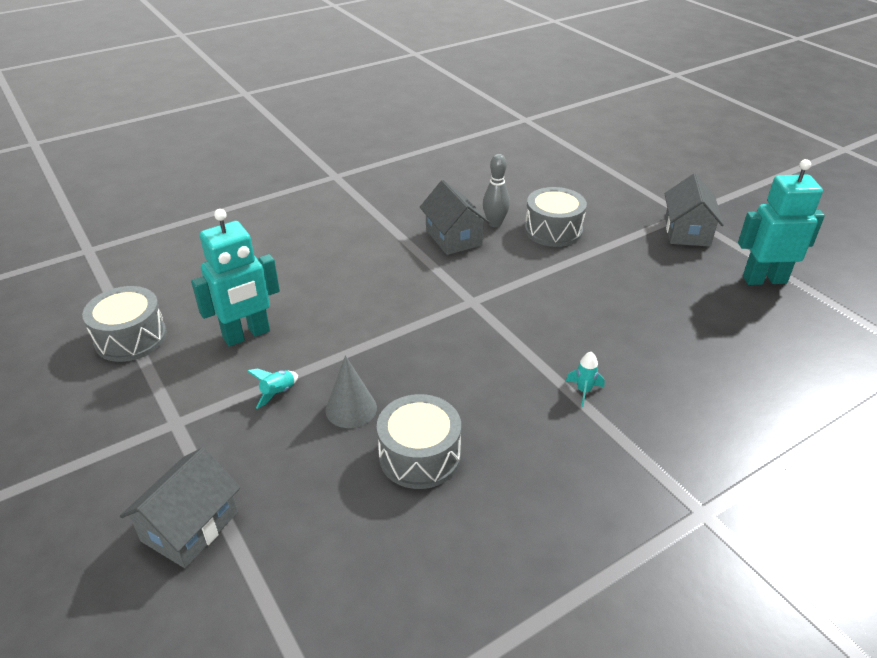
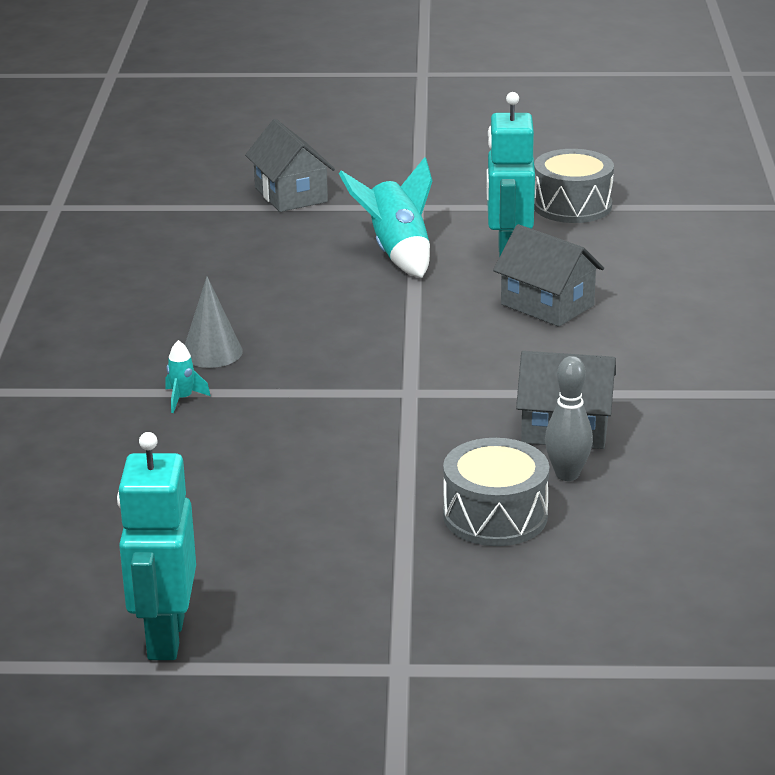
camera: 125 degrees right, 10 degrees down
(278, 393) = (397, 253): turquoise rocket -> turquoise rocket, size x2.18
(351, 409) = (329, 279): grey cone -> grey cone (212, 352)
(419, 456) = (229, 292): grey drum -> none
(687, 232) = (351, 640): grey house -> grey house (547, 305)
(764, 279) = (164, 638): turquoise robot -> turquoise robot turned 150 degrees clockwise

